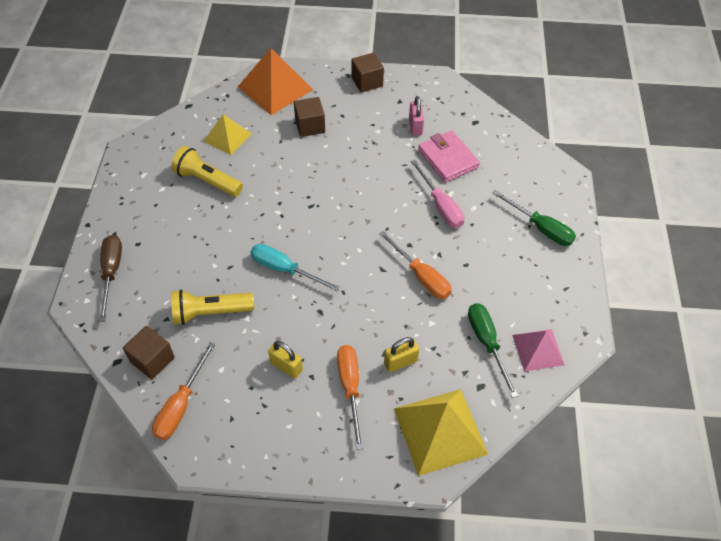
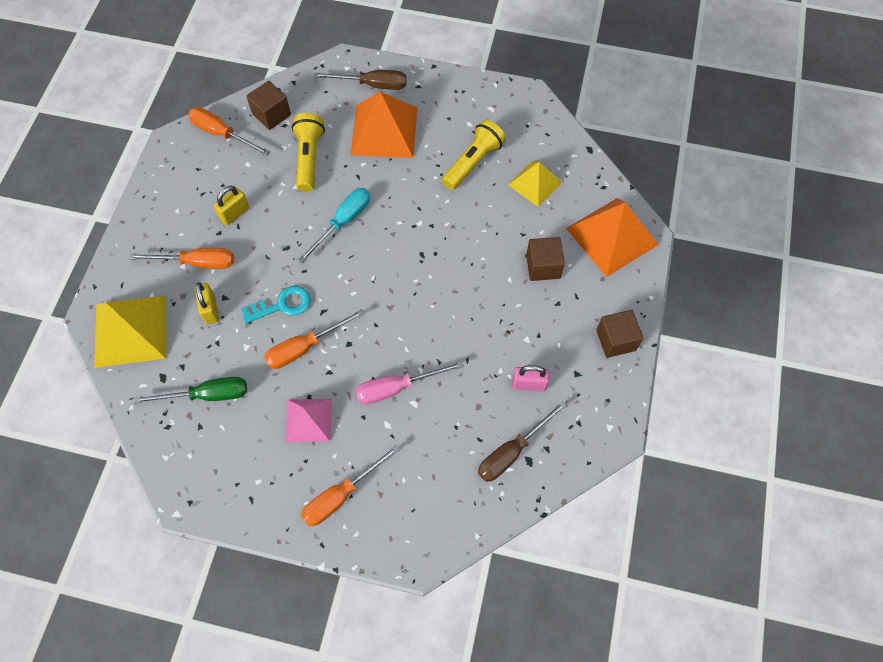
camera: 100 degrees right, 10 degrees up
(172, 253) = (384, 131): none -> orange pyramid
(382, 302) = (282, 305): none -> turquoise key
(448, 159) = (469, 411): pink wallet -> none
(471, 131) = (512, 451): none -> brown screwdriver
(538, 349) = (185, 445): pink pyramid -> pink pyramid (309, 420)
(540, 228) = (341, 495): green screwdriver -> orange screwdriver

